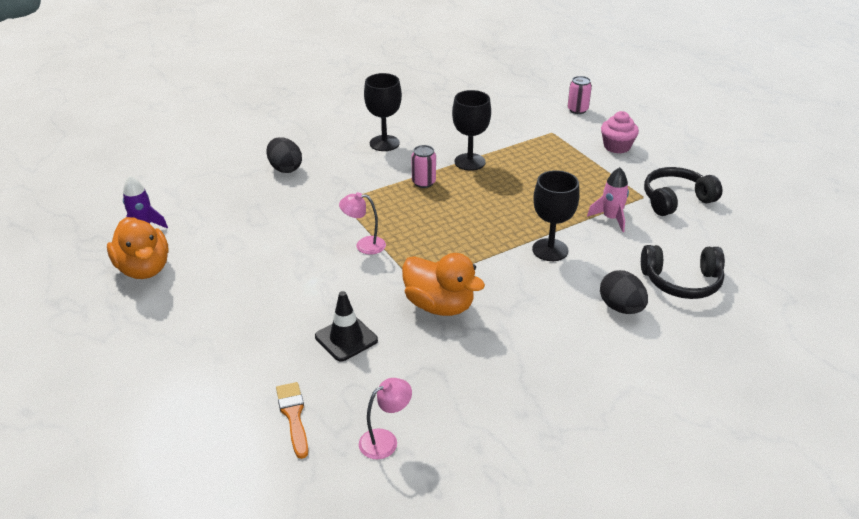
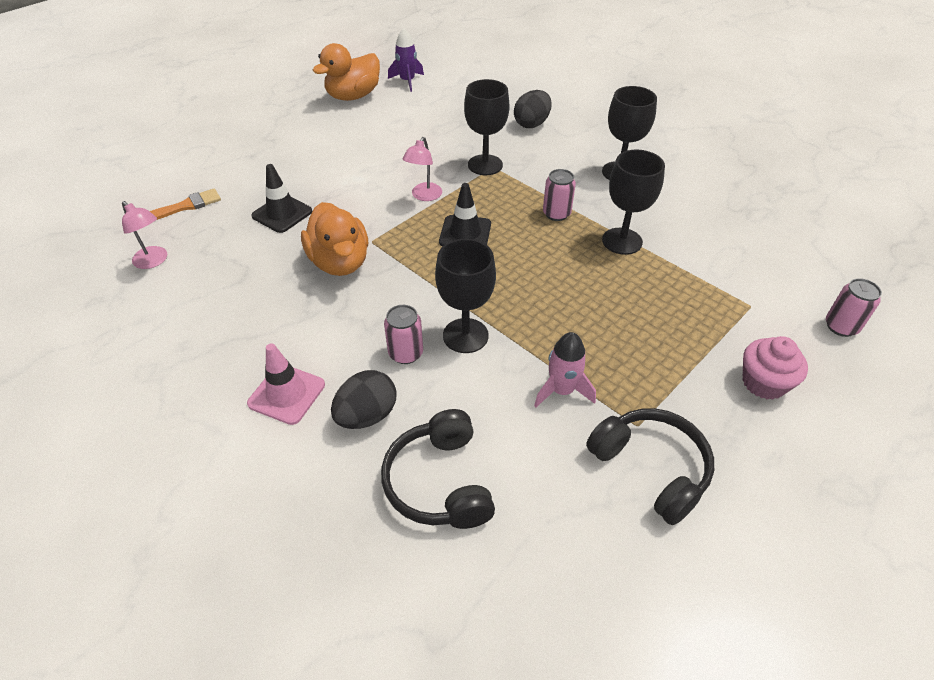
camera: 75 degrees right, 10 degrees up
(335, 204) = (485, 165): none -> black goblet
(364, 245) = (424, 196): pink lamp -> pink lamp turned 150 degrees counterclockwise
(428, 231) = (465, 233): none -> black traffic cone
(439, 305) = (340, 262): orange duck -> orange duck turned 45 degrees counterclockwise
(562, 281) = (406, 353): none -> pink can
(593, 349) = (286, 394): none -> pink traffic cone

